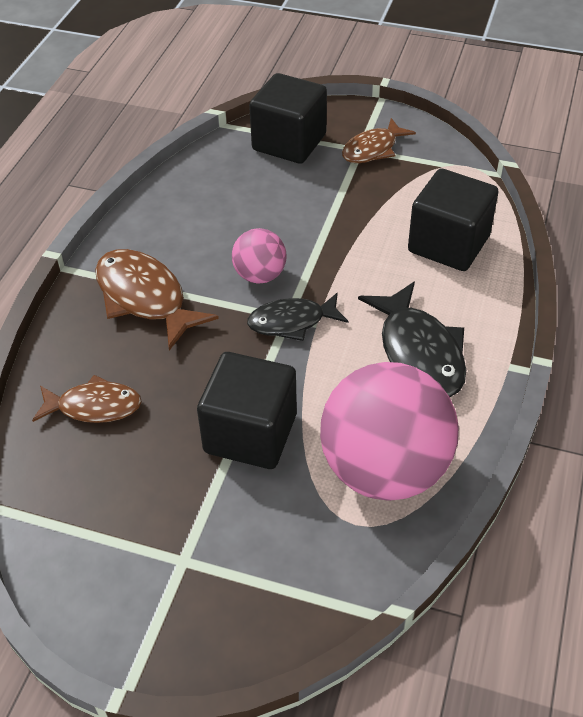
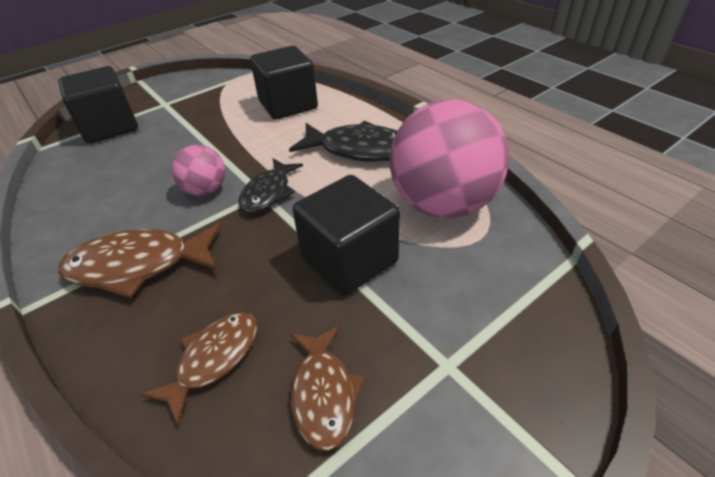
camera: 55 degrees left, 5 degrees down
(373, 149) = (173, 99): brown fish -> brown fish (324, 393)

